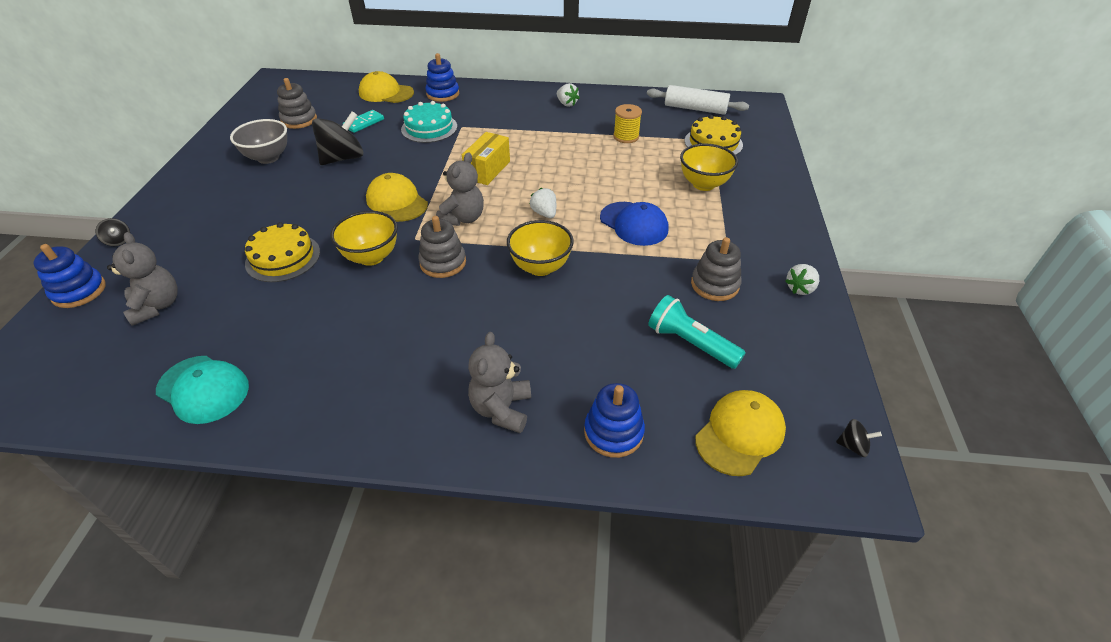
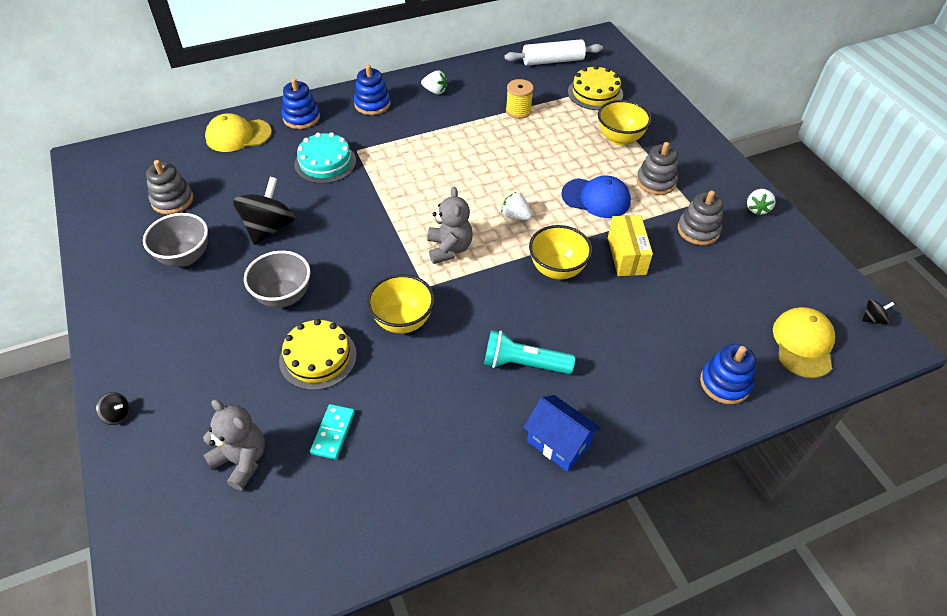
camera: 30 degrees left, 5 degrees up
(79, 291) = (137, 485): blue stacking toy -> blue stacking toy (372, 104)
(203, 389) = (376, 511): turquoise cap -> none
(304, 207) = (283, 296): none -> grey bowl
(364, 123) = (250, 180): turquoise domino -> turquoise domino (333, 433)
(397, 202) = (371, 255): yellow cap -> none
(400, 408) = (558, 443): none -> blue house
(443, 263) = (472, 299): grey stacking toy -> grey stacking toy (656, 182)
(487, 170) = (425, 190): yellow box -> yellow box (626, 256)
(501, 409) = (634, 405): grey teddy bear -> none
(690, 343) = (719, 288): turquoise flashlight -> turquoise flashlight (523, 364)

